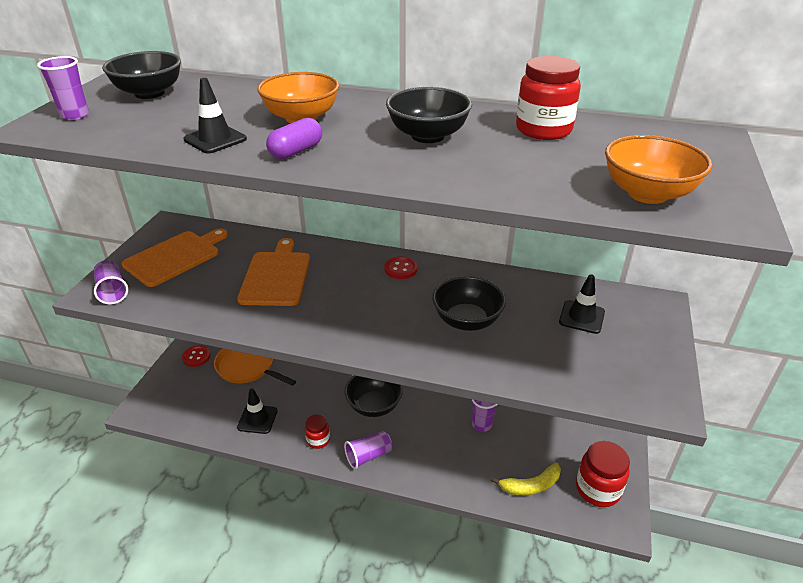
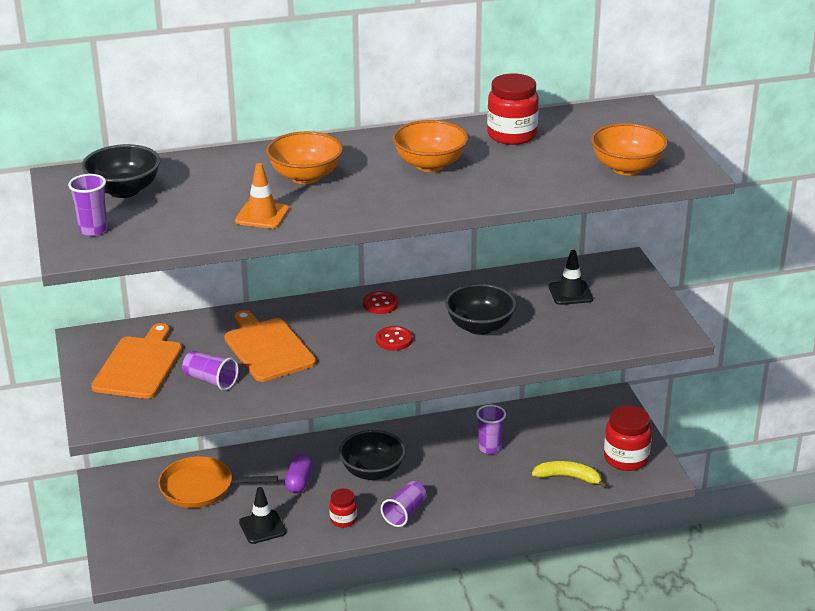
camera: 30 degrees left, 5 degrees down
(112, 291) = (116, 414): purple cup -> purple cup (210, 380)
(196, 357) = (129, 501): red button -> red button (394, 340)
(215, 139) = (262, 215): black traffic cone -> orange traffic cone
(296, 151) = (344, 206): purple capsule -> purple capsule (299, 482)
(428, 136) = (430, 164): black bowl -> orange bowl
(530, 485) = (568, 478): yellow banana -> yellow banana turned 120 degrees counterclockwise

